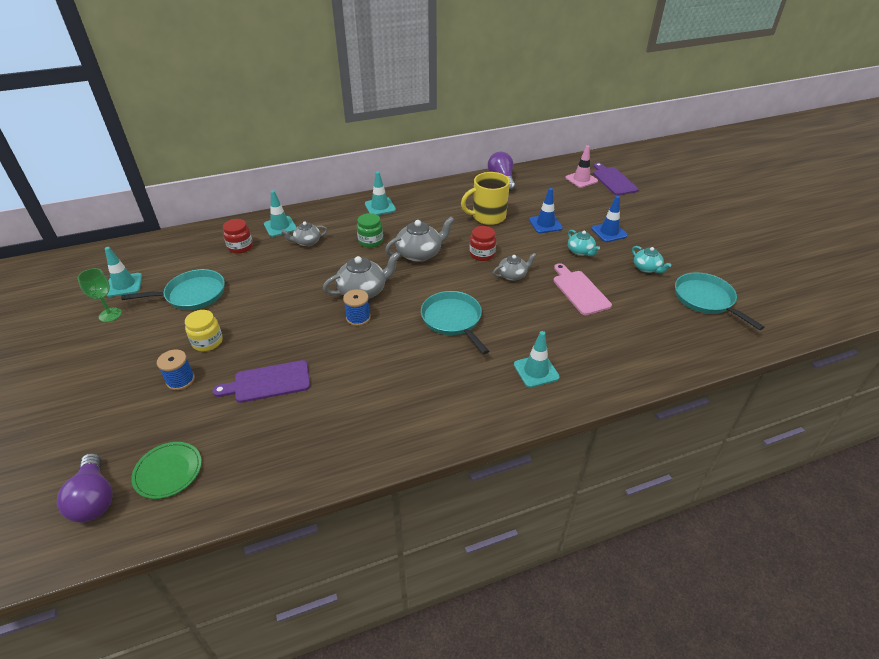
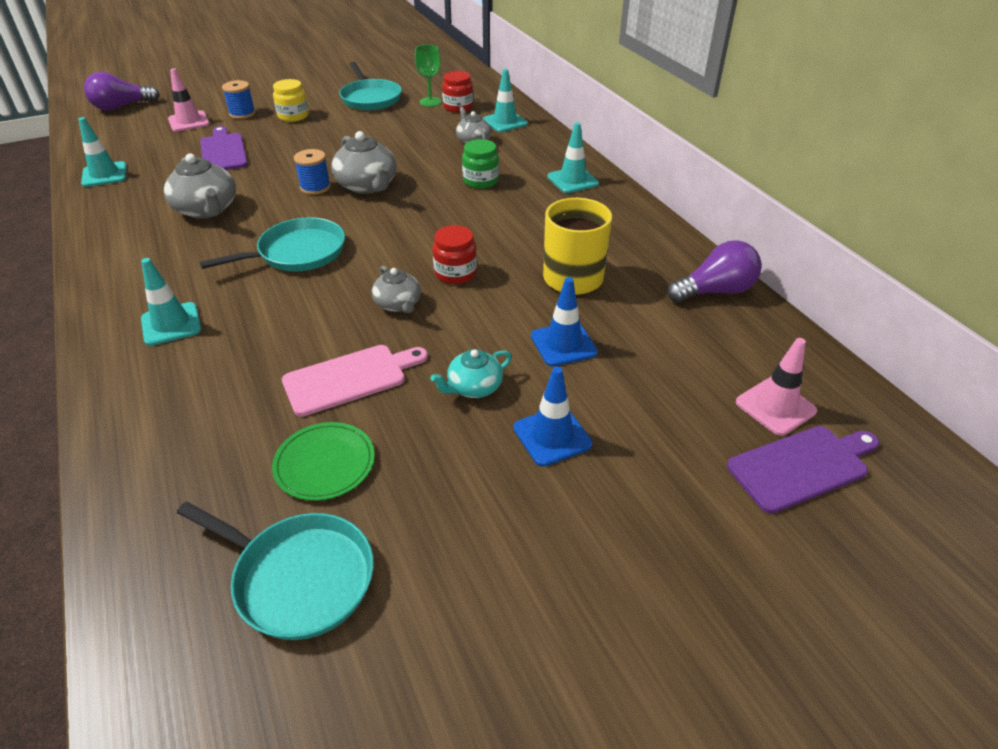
camera: 85 degrees right, 0 degrees up
(110, 315) = (343, 72): green goblet -> green goblet (430, 102)
(124, 285) = (388, 69): turquoise traffic cone -> turquoise traffic cone (104, 175)
(168, 471) = (133, 127): green plate -> green plate (324, 463)
(179, 422) = (189, 122): none -> pink traffic cone
(420, 254) = (453, 219): grey teapot -> grey teapot (207, 210)
(647, 268) = (419, 485): turquoise teapot -> none
(706, 299) = (299, 578): turquoise pan -> turquoise pan turned 60 degrees clockwise

